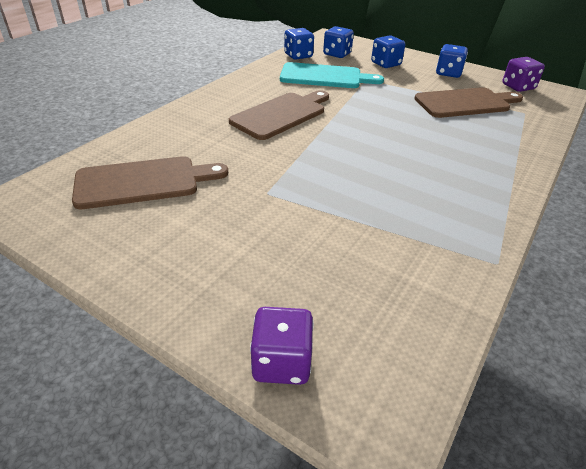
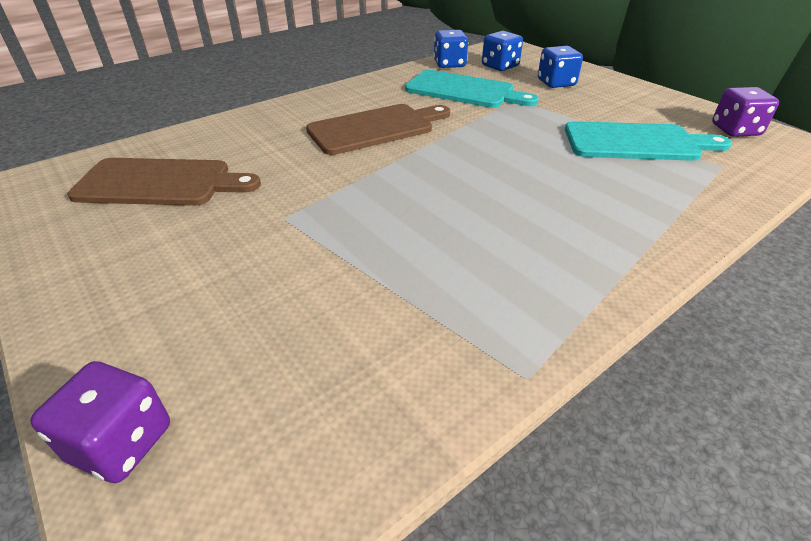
camera: 20 degrees right, 0 degrees up
(448, 73) = (638, 102): blue dice -> none
(465, 103) = (636, 142): brown cutting board -> turquoise cutting board

